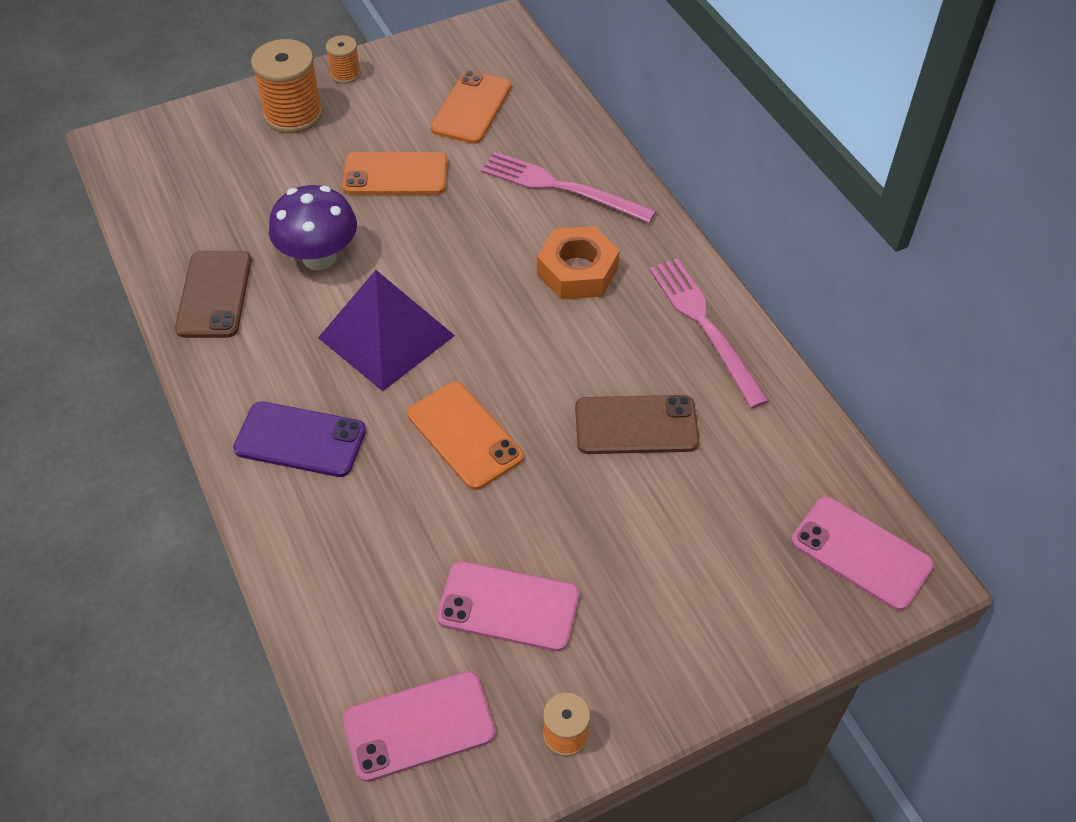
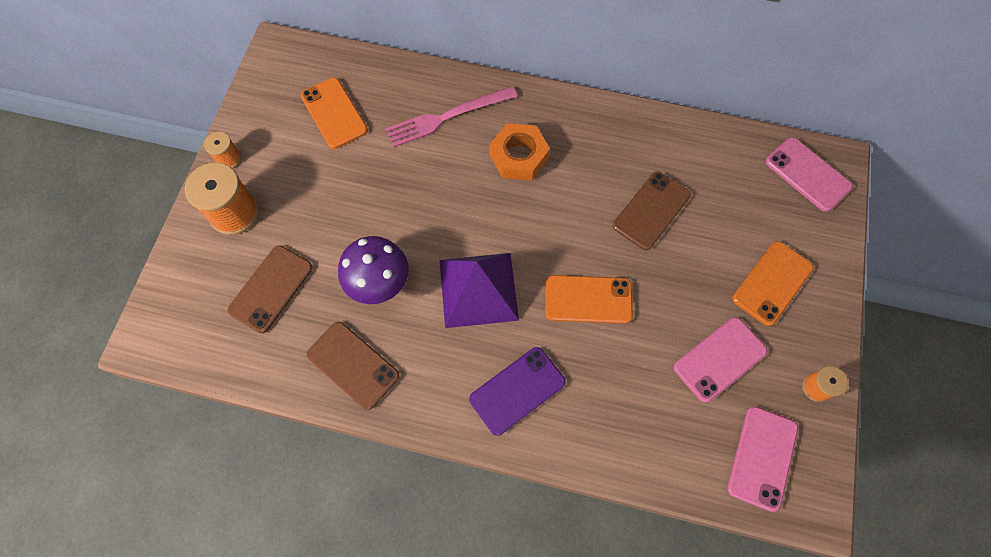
camera: 50 degrees left, 15 degrees up
(240, 188) = (271, 289): none -> brown phone
(395, 174) = (349, 193): orange phone -> orange phone (772, 283)
(704, 326) = (612, 128): pink fork -> none
(860, 553) = (807, 174): pink phone -> pink phone turned 60 degrees clockwise

